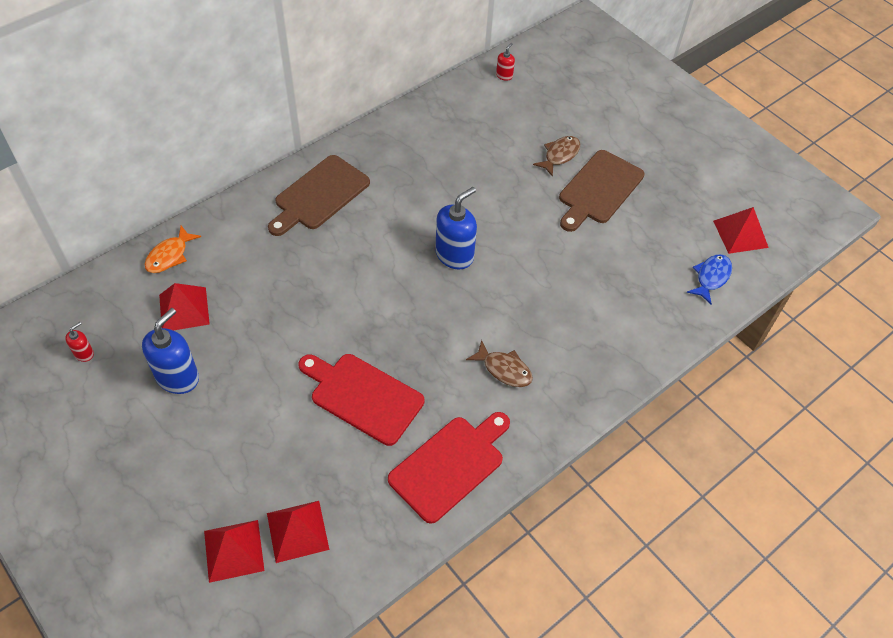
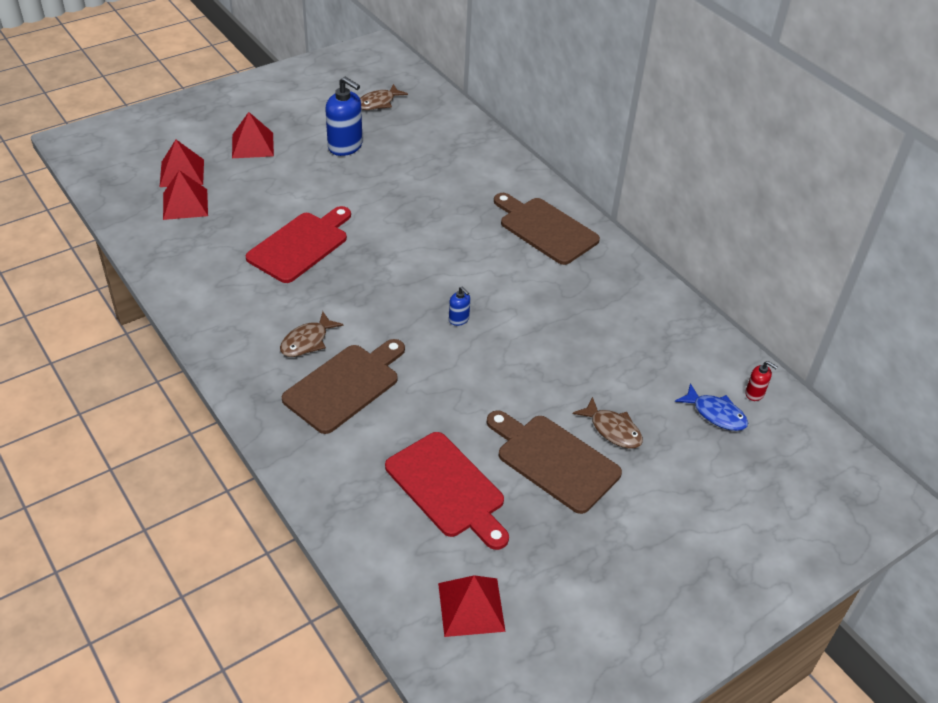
camera: 95 degrees right, 10 degrees down
(84, 353) = (378, 103): red soap dispenser -> brown fish
(169, 255) = (474, 141): orange fish -> none
(184, 309) = (414, 149): red pyramid -> red pyramid (253, 145)
(450, 465) = (213, 294): red cutting board -> red cutting board (447, 488)
(454, 255) = (459, 319): blue soap dispenser -> blue soap dispenser, size x0.48
(553, 332) = (345, 386): none -> brown cutting board
(711, 277) = (400, 553): blue fish -> blue fish (715, 414)

